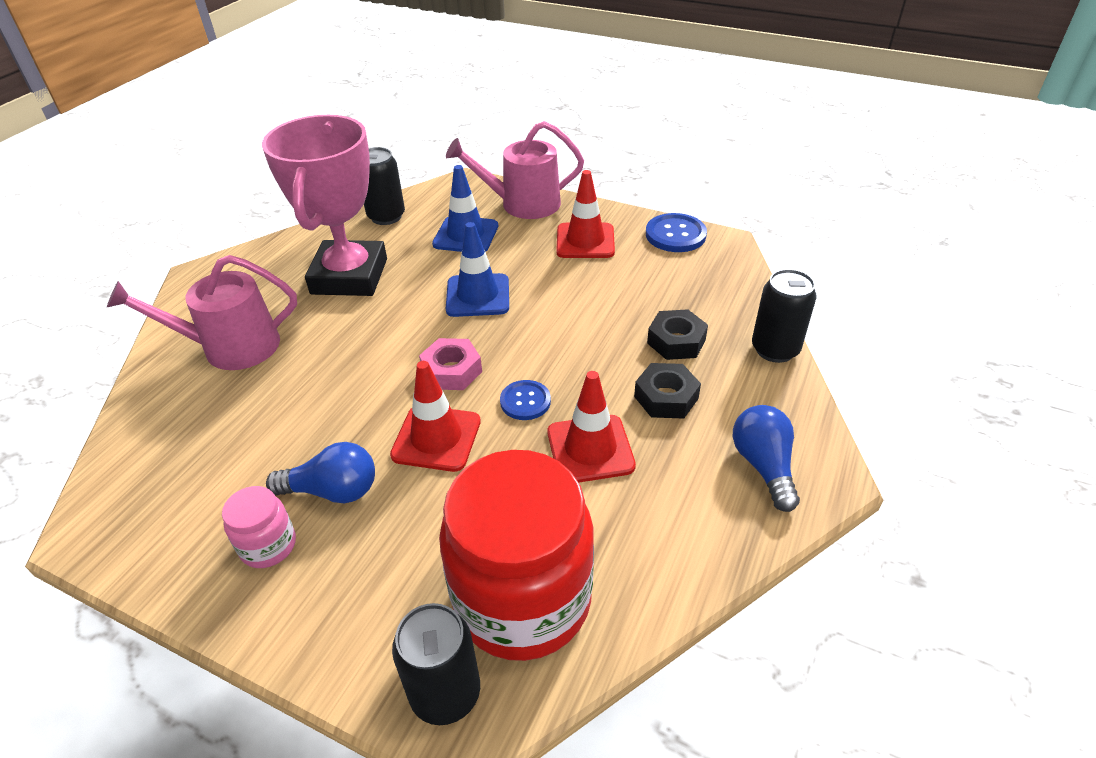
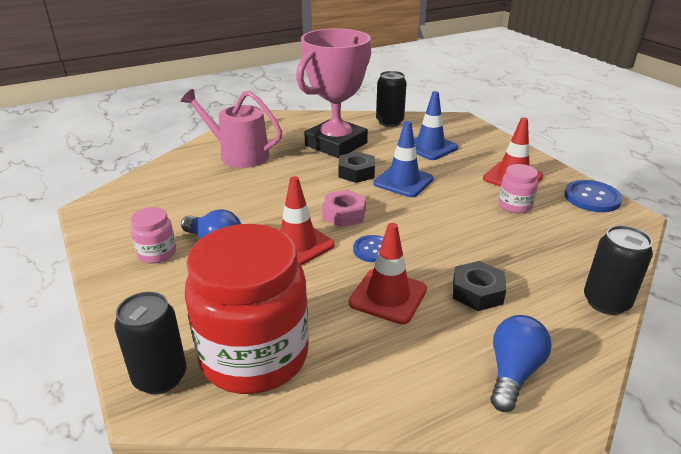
camera: 35 degrees right, 10 degrees down
(523, 204) = (488, 143): pink watering can -> none
(616, 276) = (515, 205): none -> pink jar
(676, 341) = (522, 262): black nut -> black nut (356, 172)

